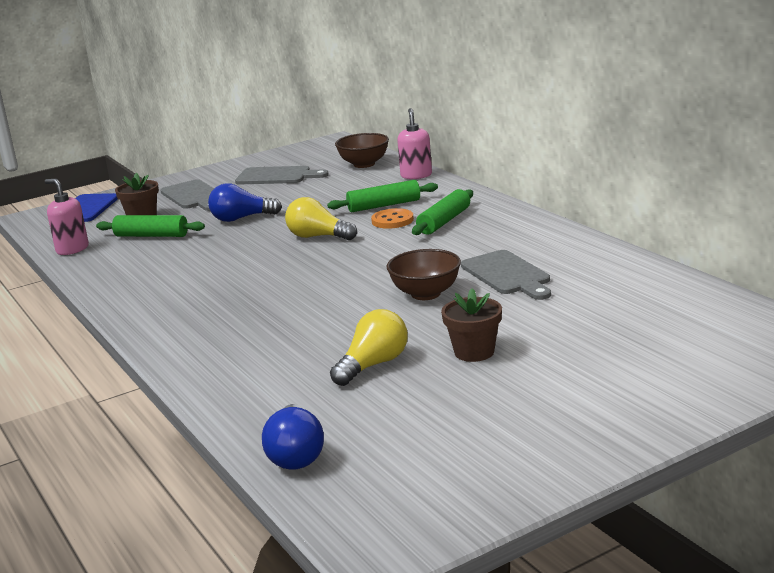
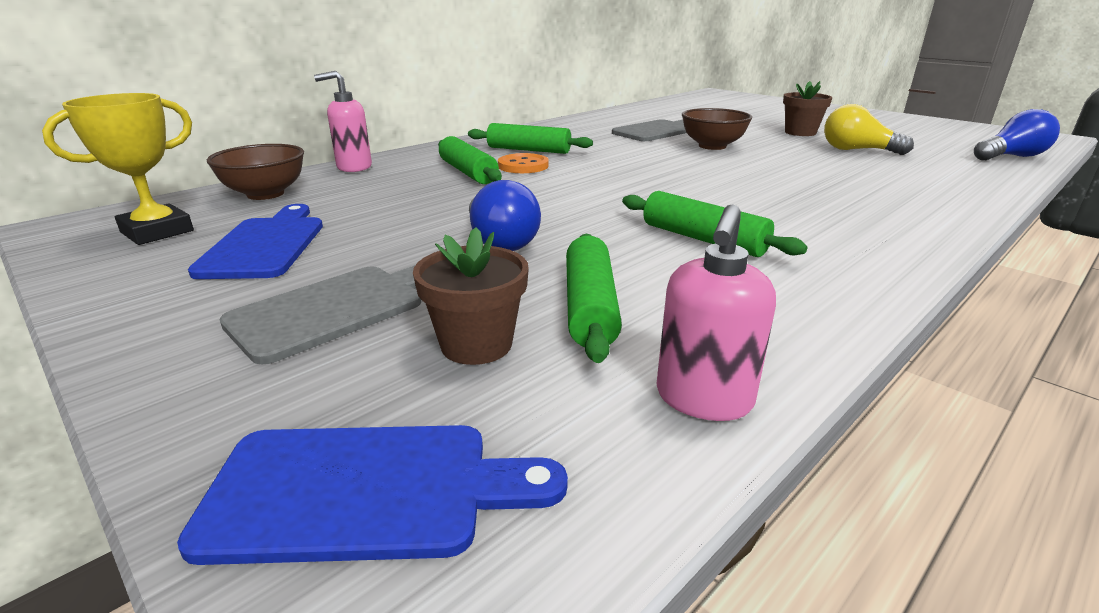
camera: 105 degrees left, 5 degrees up
(201, 264) = (703, 239): none -> green rolling pin
(277, 176) = (266, 244): grey cutting board -> blue cutting board
(312, 156) = (157, 231): none -> yellow trophy
(318, 237) = (579, 190): yellow light bulb -> none

